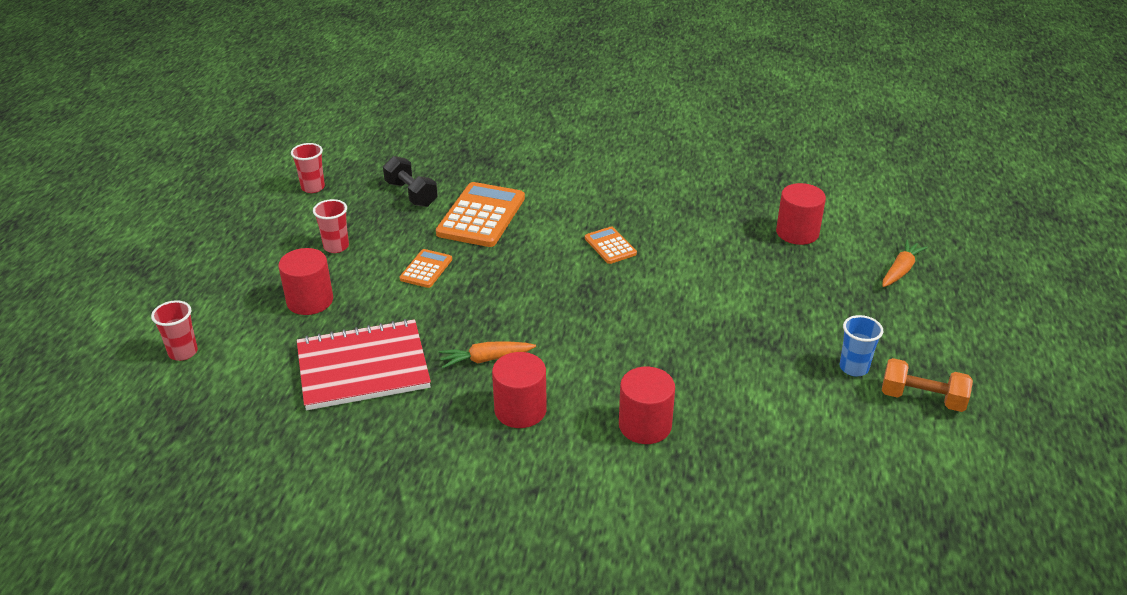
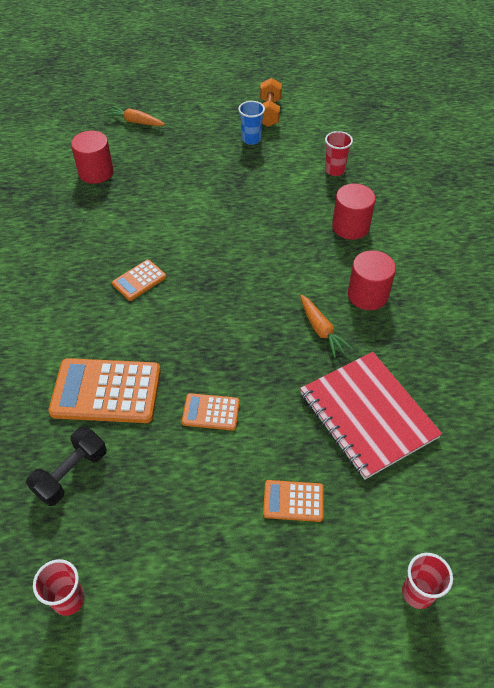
camera: 105 degrees left, 15 degrees up
(310, 301) = (293, 501): red cylinder -> orange calculator
(336, 246) = (192, 514): red cup -> red cup (334, 170)

